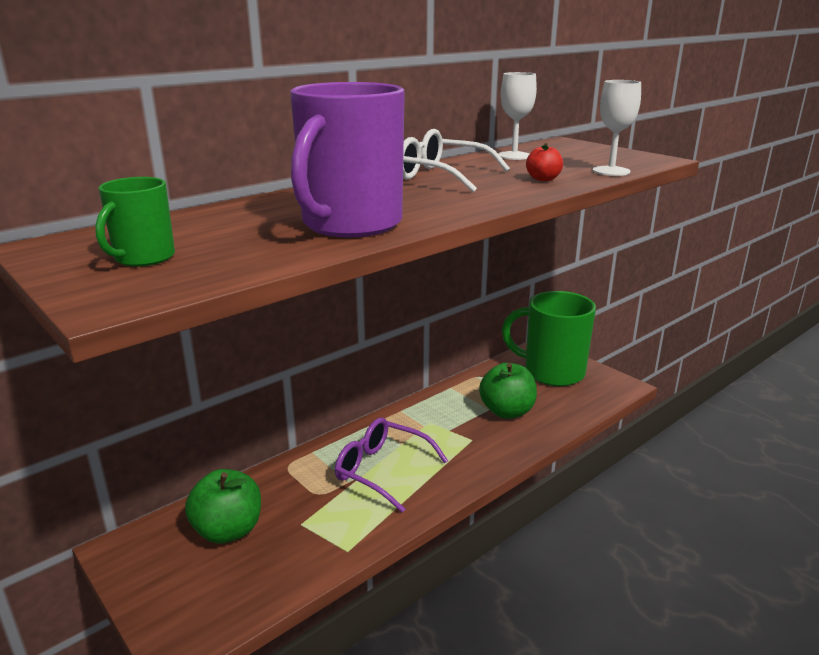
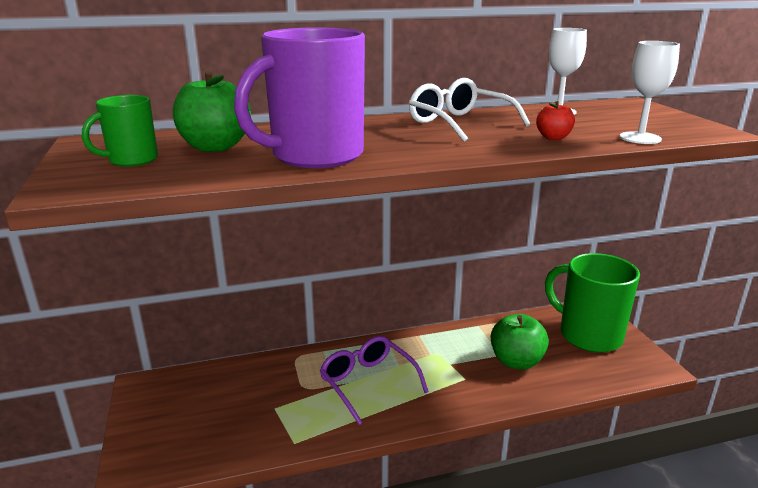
camera: 25 degrees right, 0 degrees up
(228, 530) = (220, 396): green apple -> green apple (215, 147)

